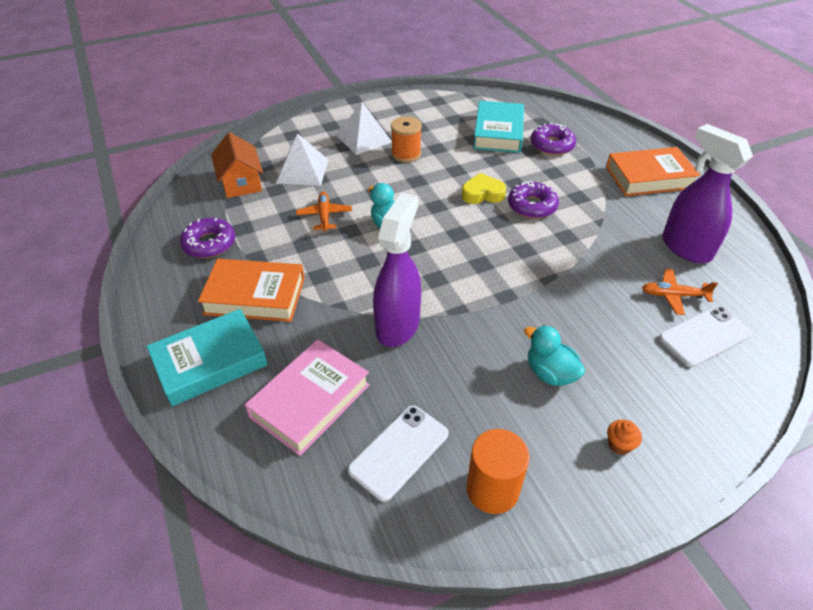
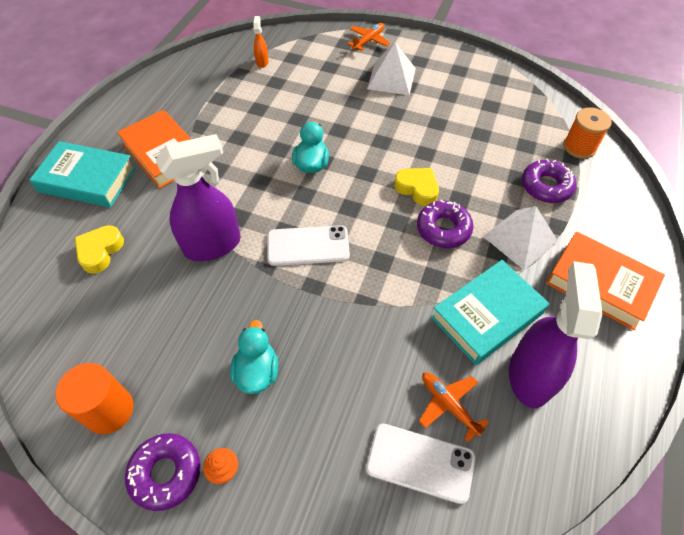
camera: 45 degrees right, 10 degrees up
(209, 244) = (187, 96): purple donut -> purple donut (166, 473)
(241, 182) = (262, 62): orange house -> orange spray bottle
(303, 171) = (312, 79): white pyramid -> white pyramid (520, 239)
(310, 400) = (100, 251): pink book -> yellow heart
(324, 215) = (279, 125): orange plane -> orange plane (368, 41)
(399, 451) = (97, 331): white phone -> white phone (308, 246)
(406, 154) = (405, 112): orange spool -> orange spool (579, 147)
(498, 132) = (512, 142): turquoise book -> turquoise book (487, 315)

